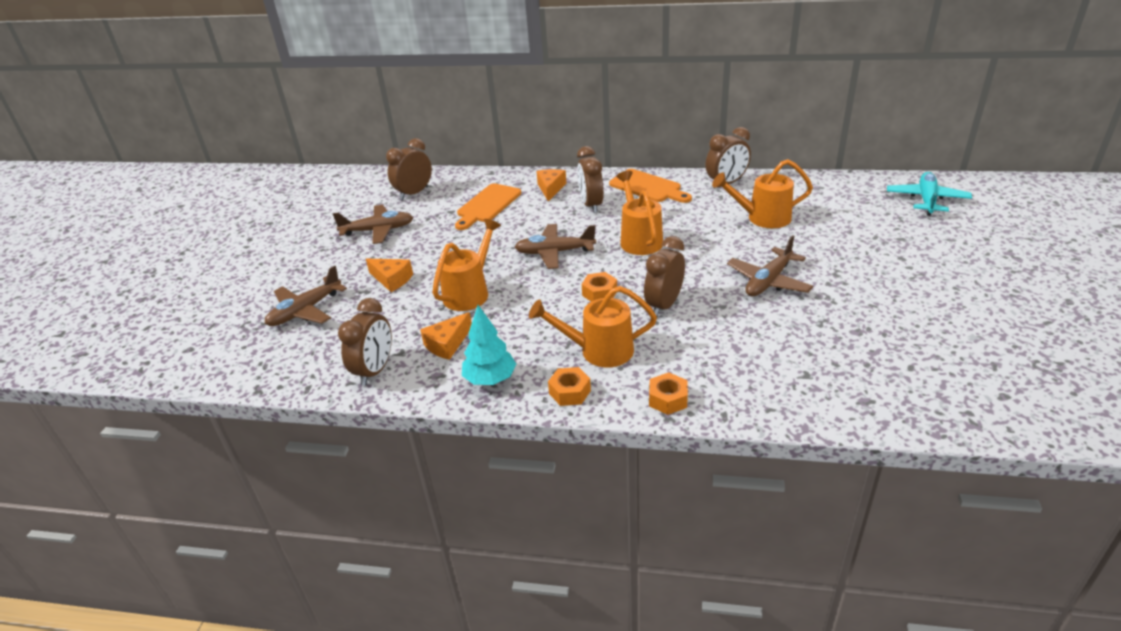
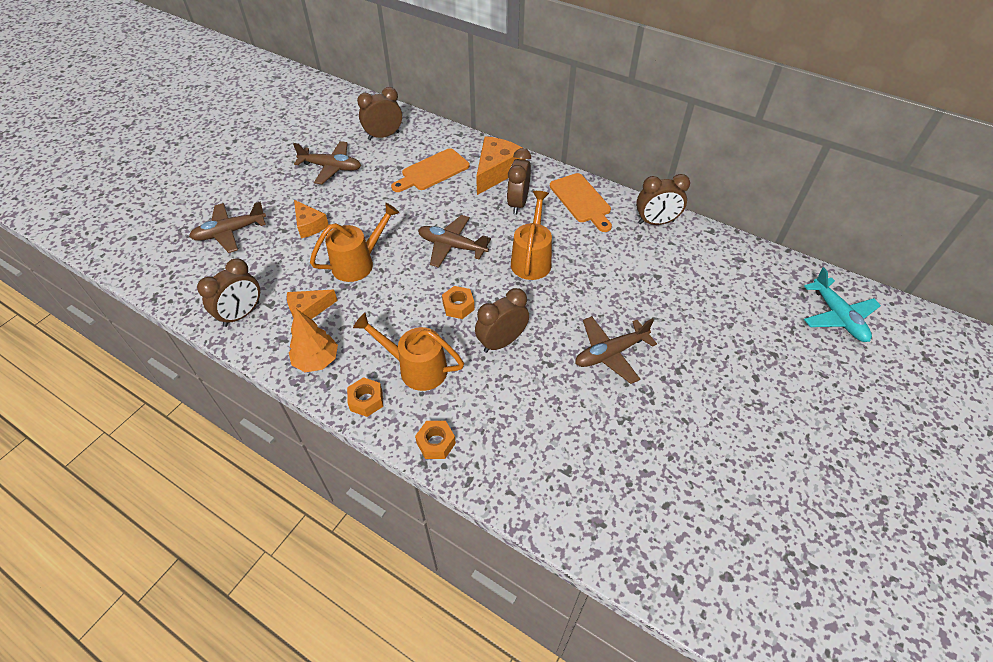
camera: 20 degrees right, 15 degrees up
(490, 379) = (317, 360): turquoise tree -> orange tree
(550, 189) = (496, 171): orange cheese -> orange cheese, size x1.64
(762, 218) = (659, 277): orange watering can -> none
(926, 200) = (837, 316): turquoise plane -> turquoise plane turned 120 degrees clockwise

